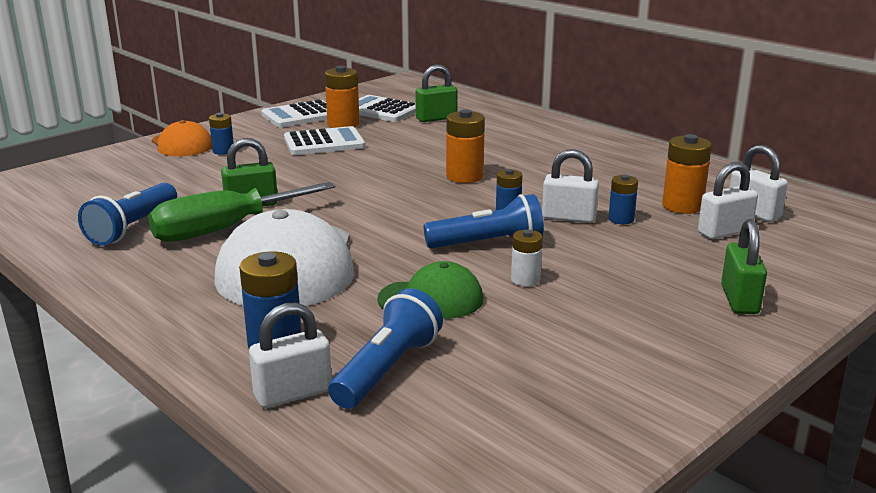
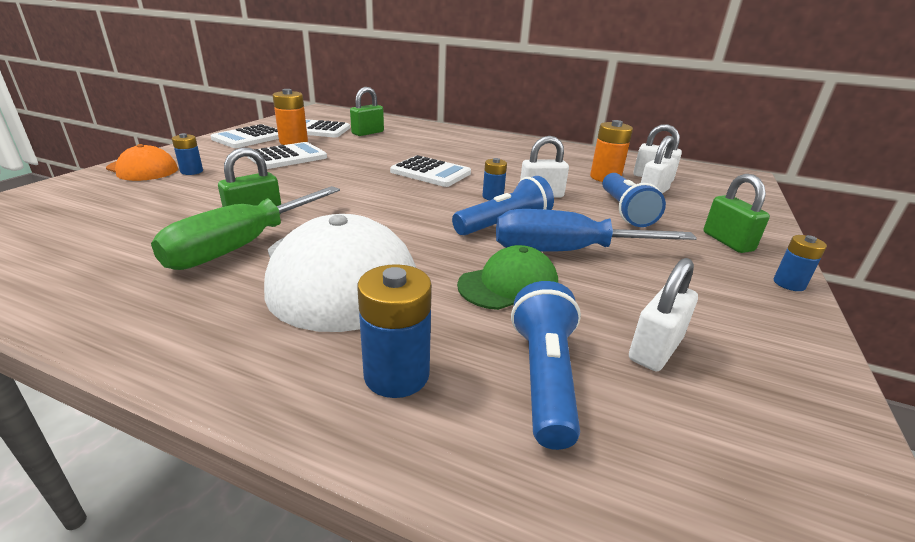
camera: 25 degrees left, 5 degrees up
(132, 228) = (126, 260): blue flashlight -> blue flashlight (625, 211)
(293, 393) = (473, 443): white padlock -> white padlock (655, 349)
(464, 176) = (430, 172): orange battery -> white calculator
(525, 280) = (566, 251): white battery -> blue screwdriver
(621, 219) = (578, 192): blue battery -> blue battery (789, 284)

